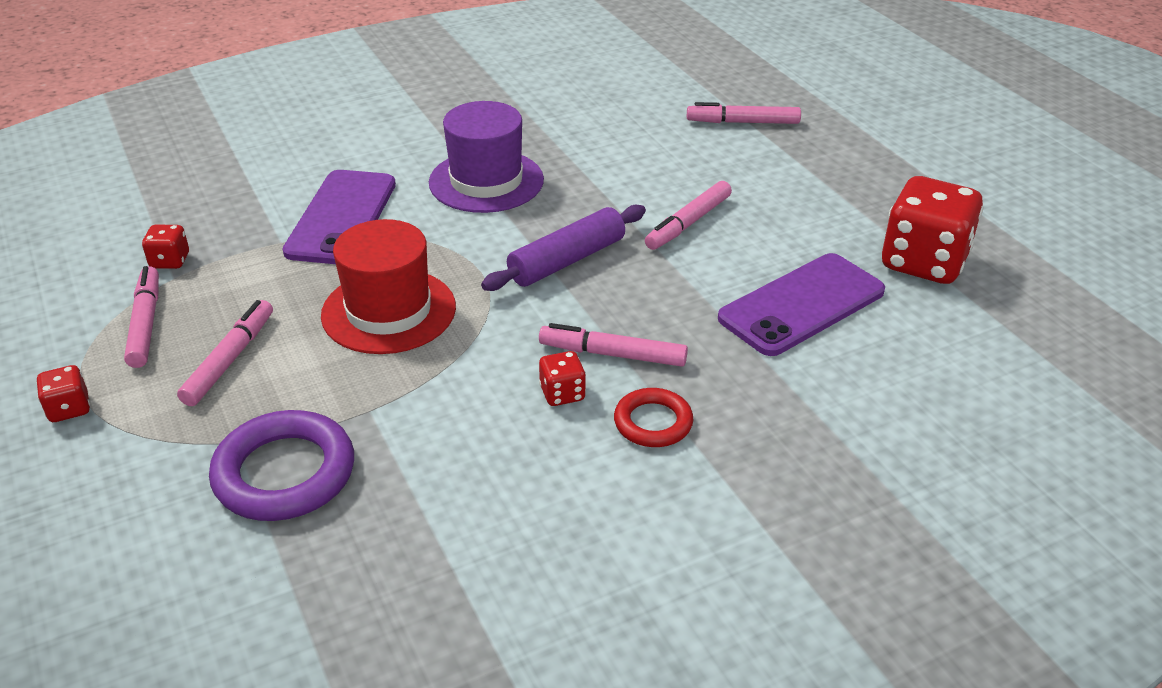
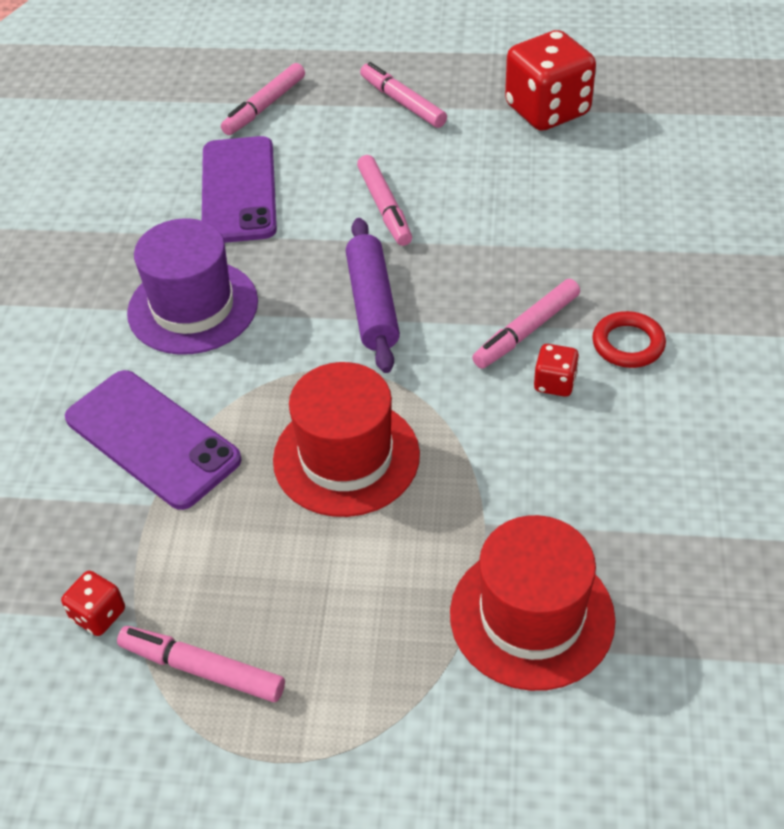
camera: 55 degrees left, 10 degrees up
(69, 409) = (304, 780): red dice -> none
(230, 359) = (326, 610): pink marker -> pink marker (402, 102)
(284, 473) = (532, 616): purple ring -> red hat
(801, 305) = (547, 197): purple phone -> purple phone (238, 190)

